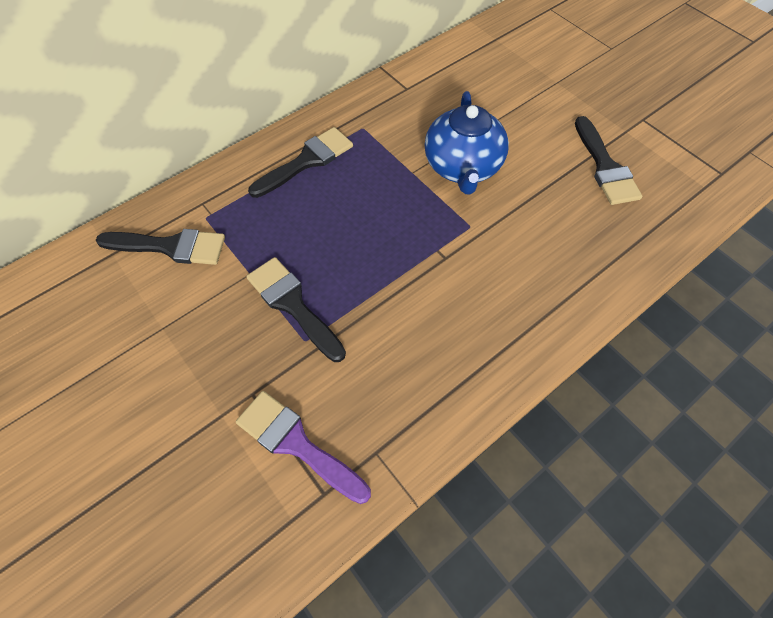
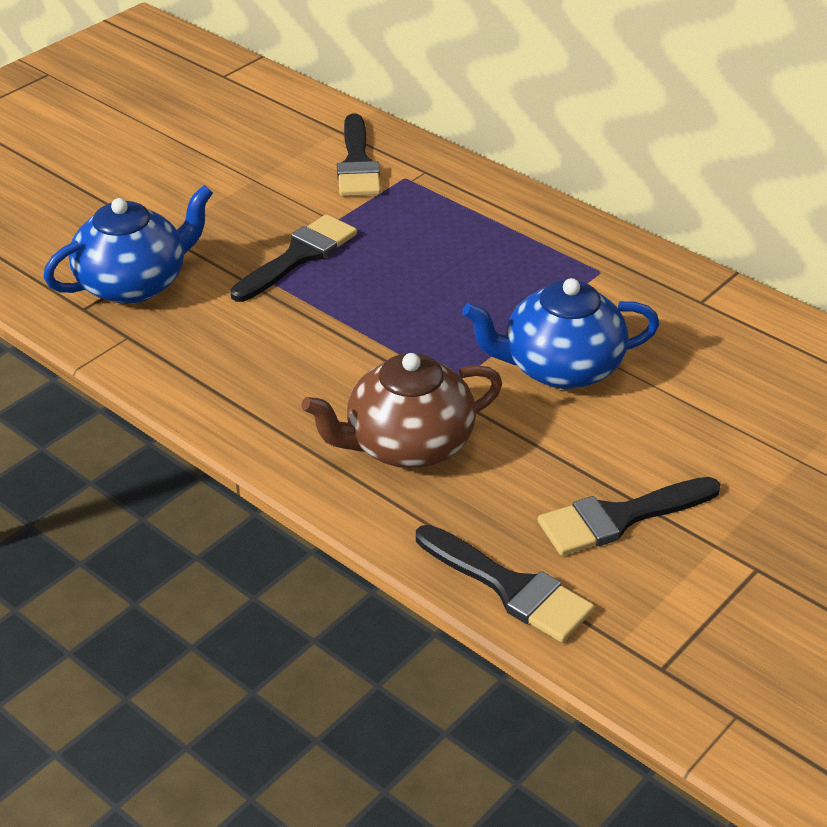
camera: 80 degrees right, 20 degrees down
(297, 443) = (134, 284): purple brush -> blue teapot
(307, 161) = (519, 234): black brush -> black brush (510, 587)
(534, 262) = (407, 445): none -> brown teapot

